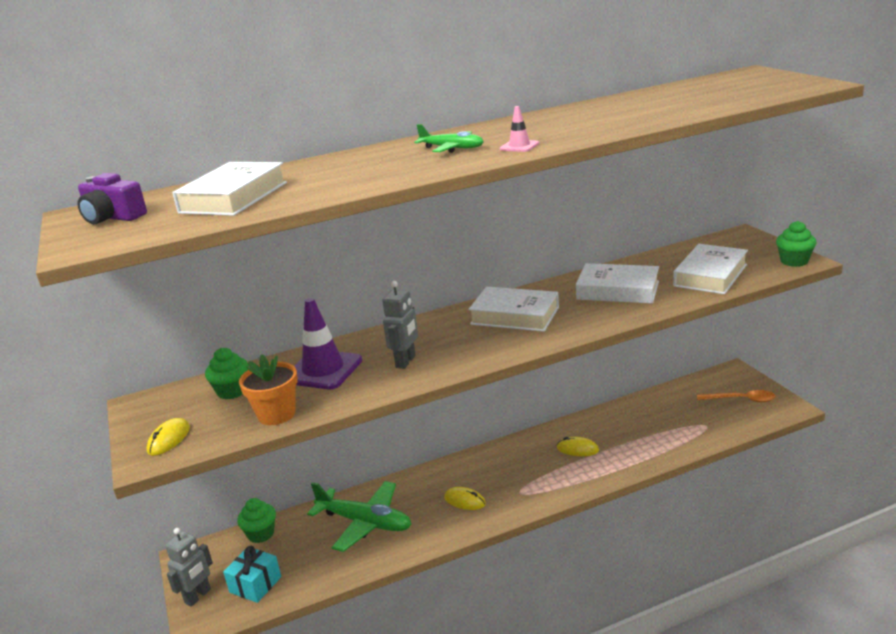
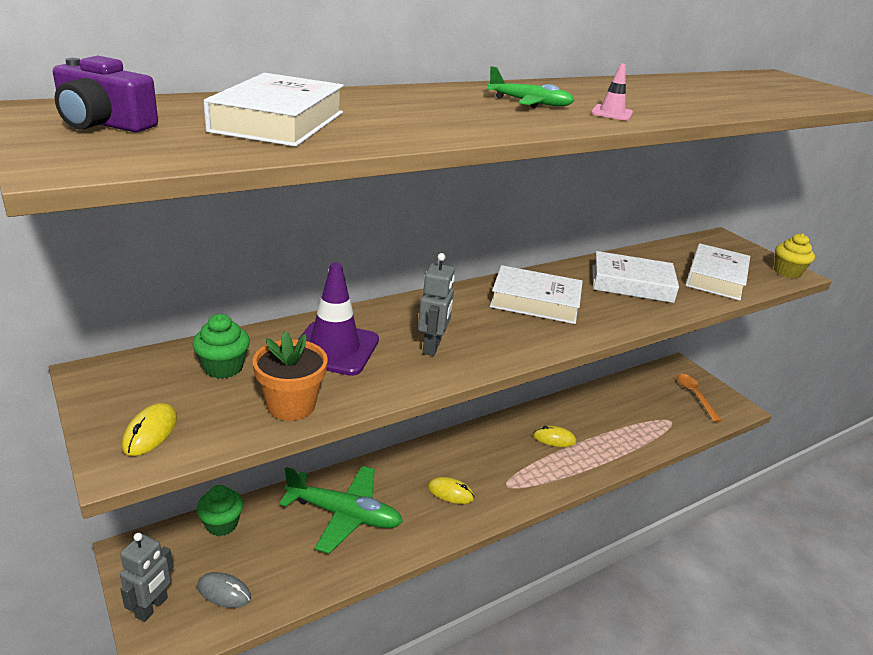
camera: 15 degrees left, 5 degrees up
(255, 584) = (224, 592): turquoise gift -> grey mouse
(741, 400) = (695, 396): orange spoon -> orange spoon turned 105 degrees counterclockwise
(794, 261) = (787, 272): green cupcake -> yellow cupcake

